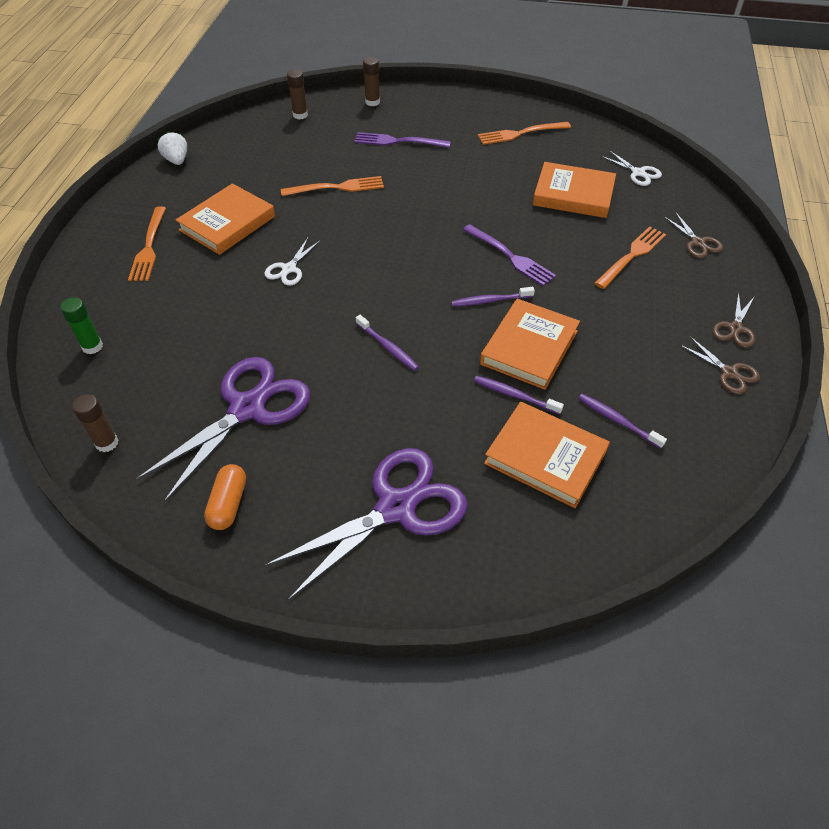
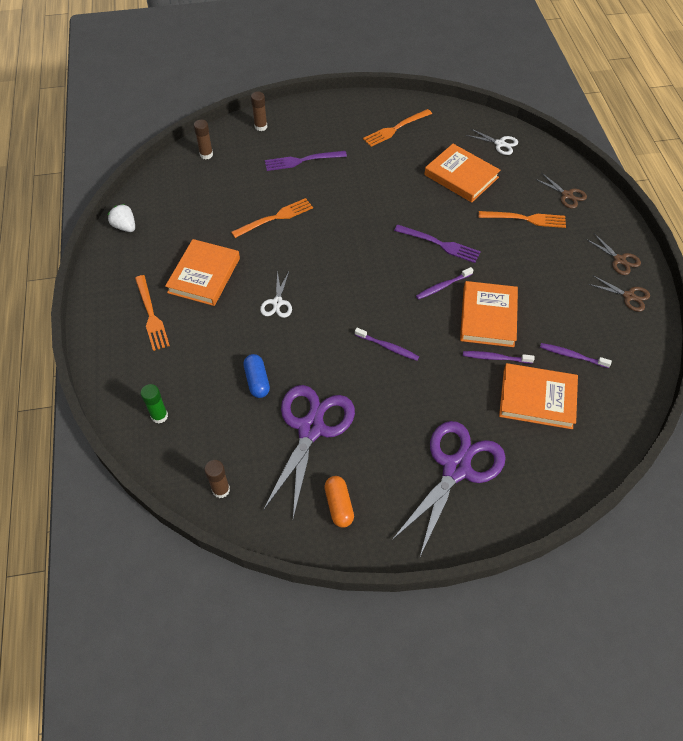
camera: 20 degrees left, 5 degrees up
(218, 341) = (257, 381): none -> blue capsule
(573, 195) = (461, 176): orange book -> orange book turned 45 degrees clockwise
(632, 255) = (526, 219): orange fork -> orange fork turned 75 degrees clockwise
(735, 328) = (619, 260): brown scissors -> brown scissors turned 45 degrees counterclockwise

